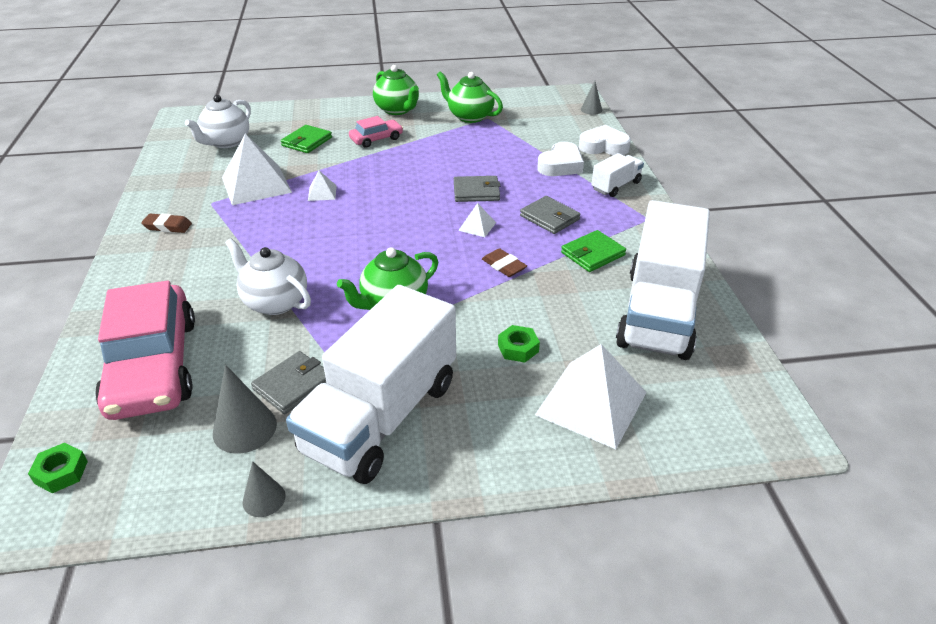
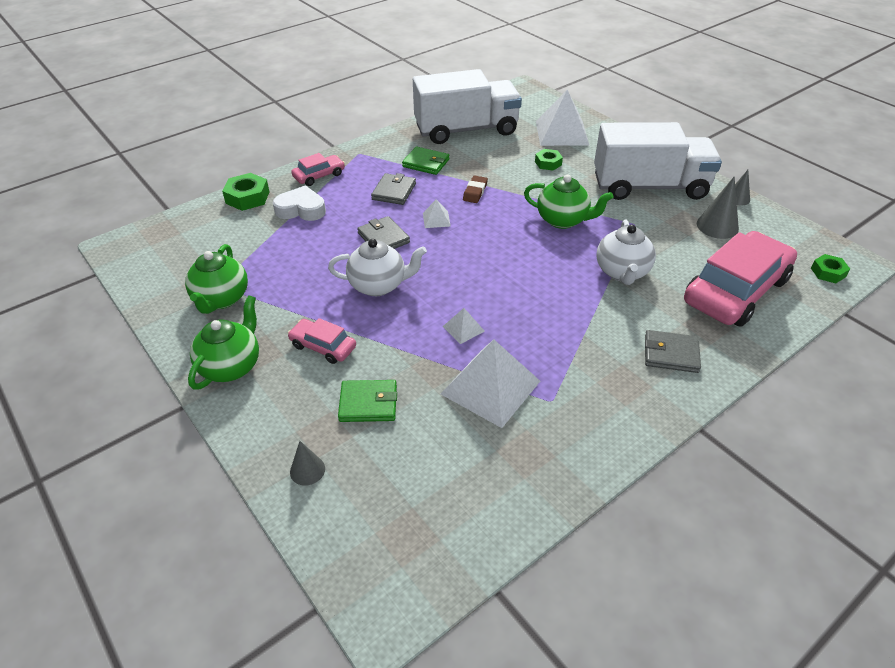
camera: 120 degrees left, 5 degrees up
(167, 226) = (615, 404): brown eraser -> none
(226, 142) = (424, 486): white teapot -> white teapot (379, 285)
(293, 385) = (671, 225): grey wallet -> grey wallet (671, 354)
(591, 109) = (161, 224): grey cone -> grey cone (307, 470)
(603, 146) = (247, 197): white heart -> green nut
(616, 186) = (319, 176): white truck -> pink car

